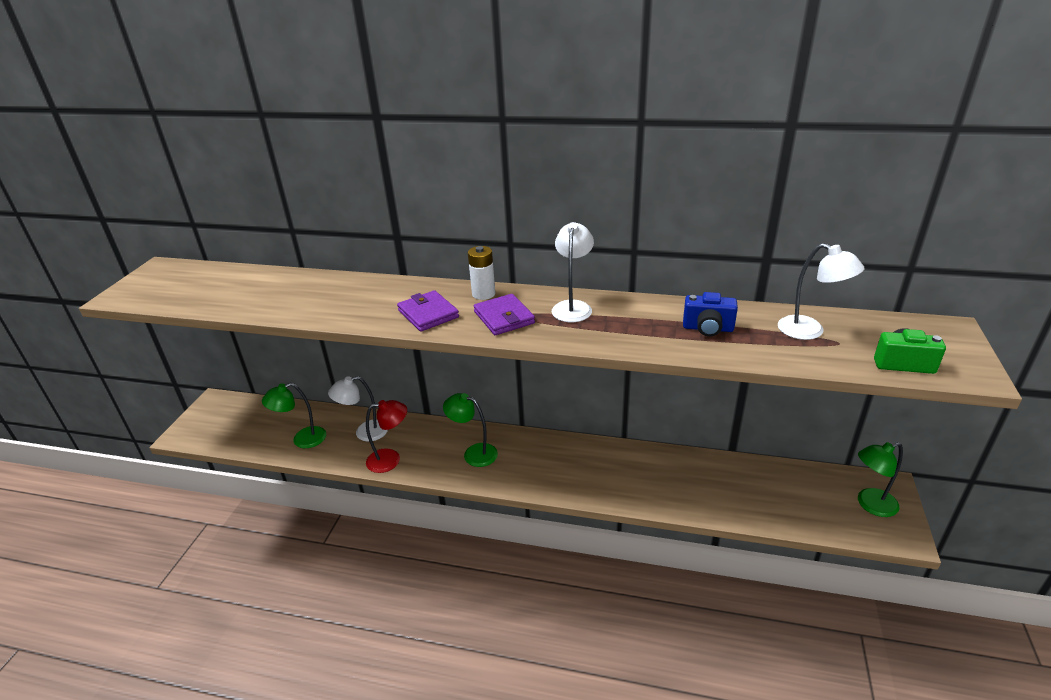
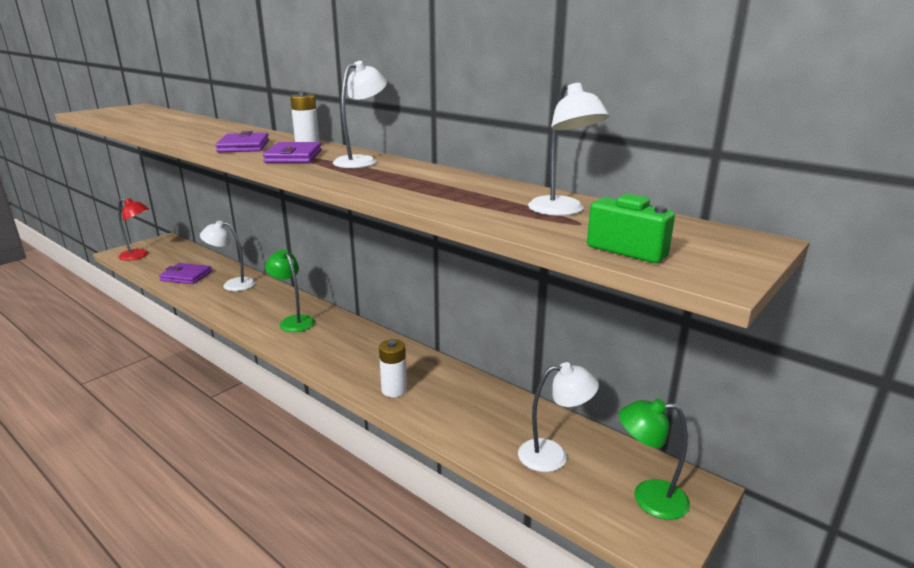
camera: 25 degrees right, 10 degrees down
(302, 439) = (186, 276): green lamp -> purple wallet
(391, 459) = (227, 306): red lamp -> red lamp (139, 256)
(632, 489) = (394, 390): none -> white battery
(708, 328) = (455, 191): blue camera -> none
(790, 498) = (553, 455): none -> white lamp

